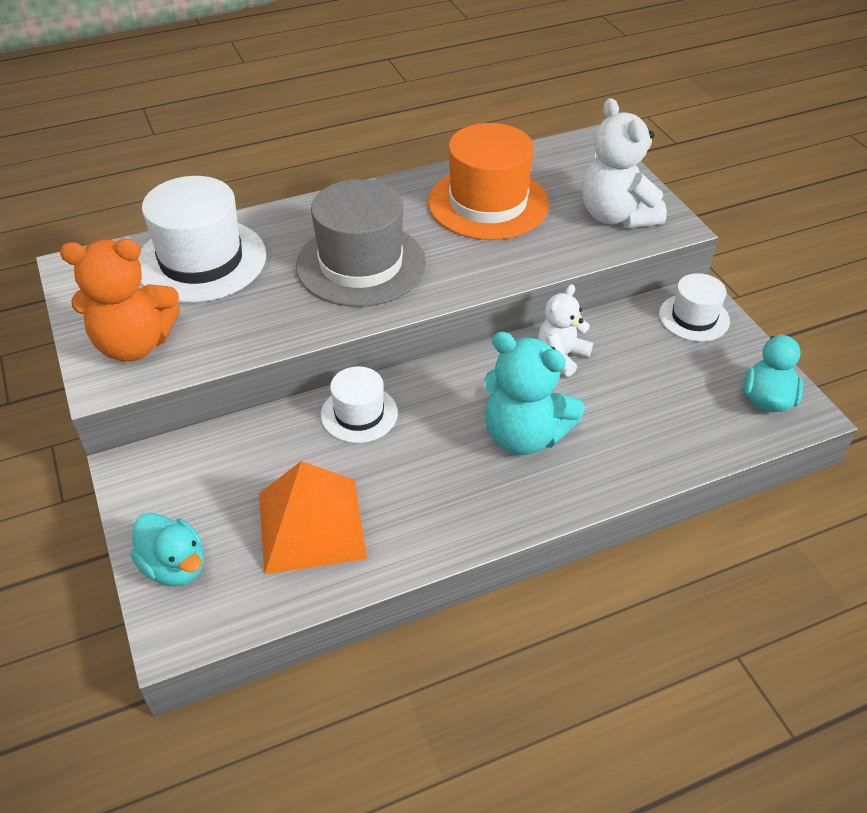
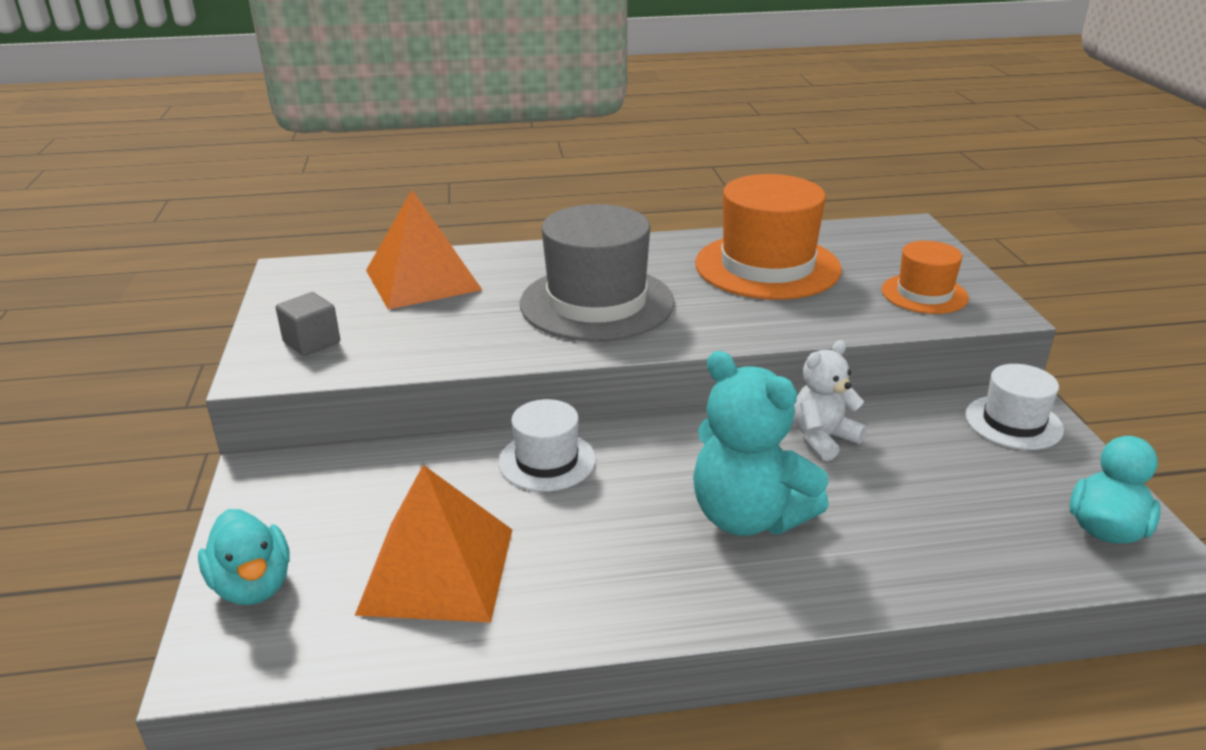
camera: 15 degrees right, 15 degrees down
(134, 344) = (312, 342): orange teddy bear -> grey cube
(201, 260) = (422, 280): white hat -> orange pyramid
(616, 216) = (924, 294): white teddy bear -> orange hat

